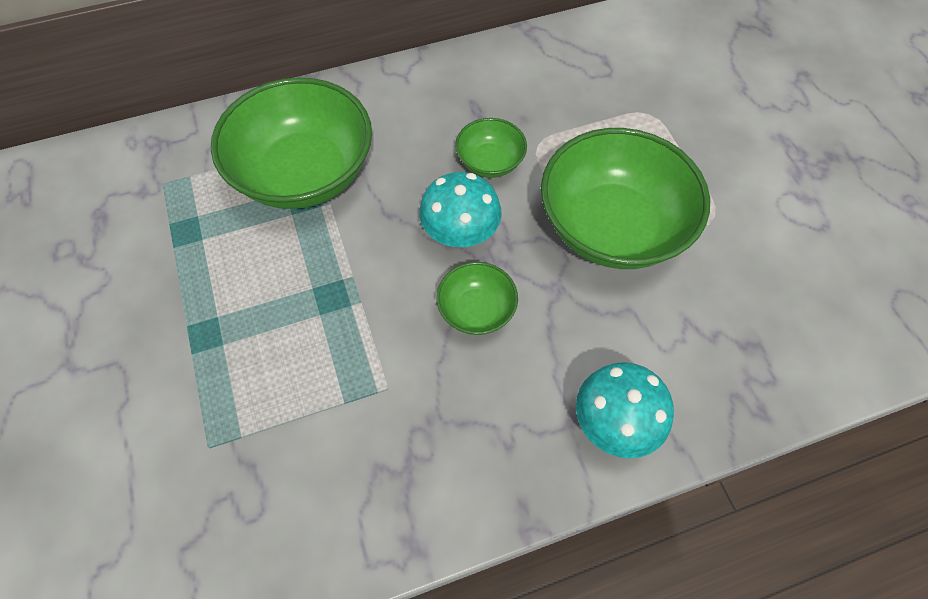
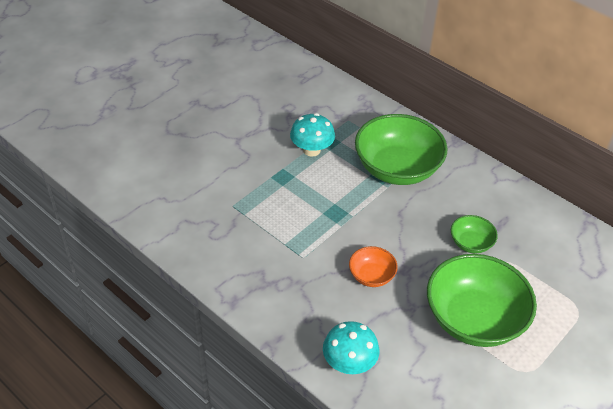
camera: 60 degrees right, 15 degrees down
(460, 233) = (412, 249): turquoise mushroom -> turquoise mushroom (311, 150)
(476, 310) = (371, 276): green bowl -> orange bowl

